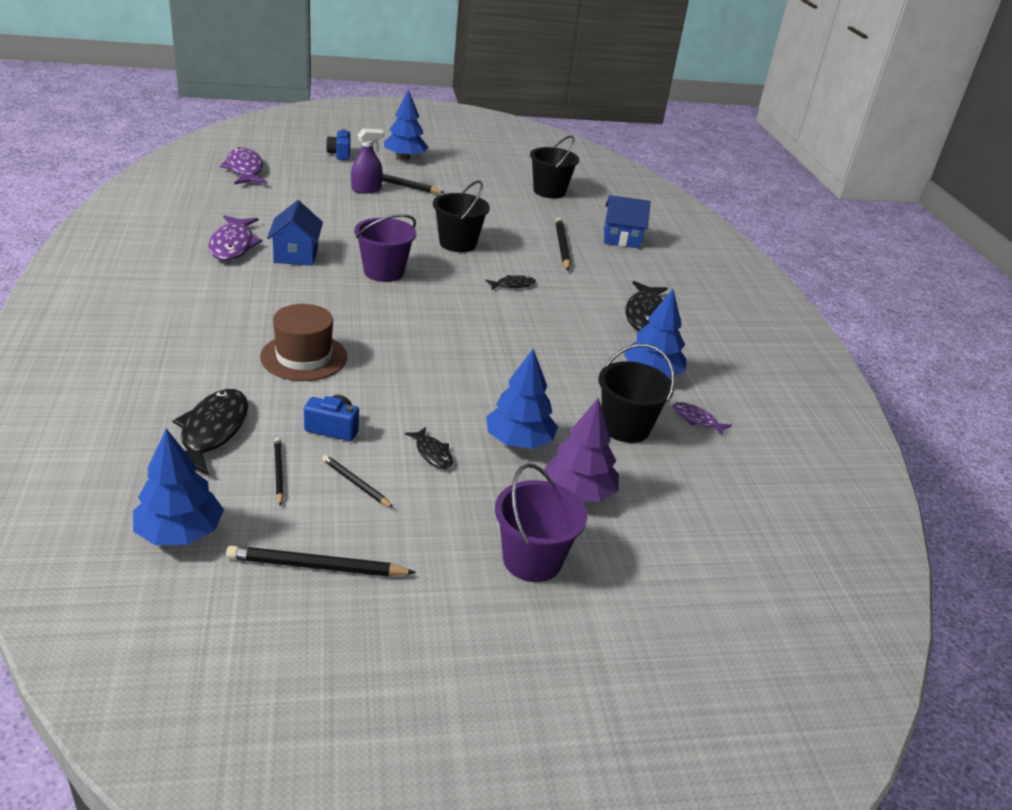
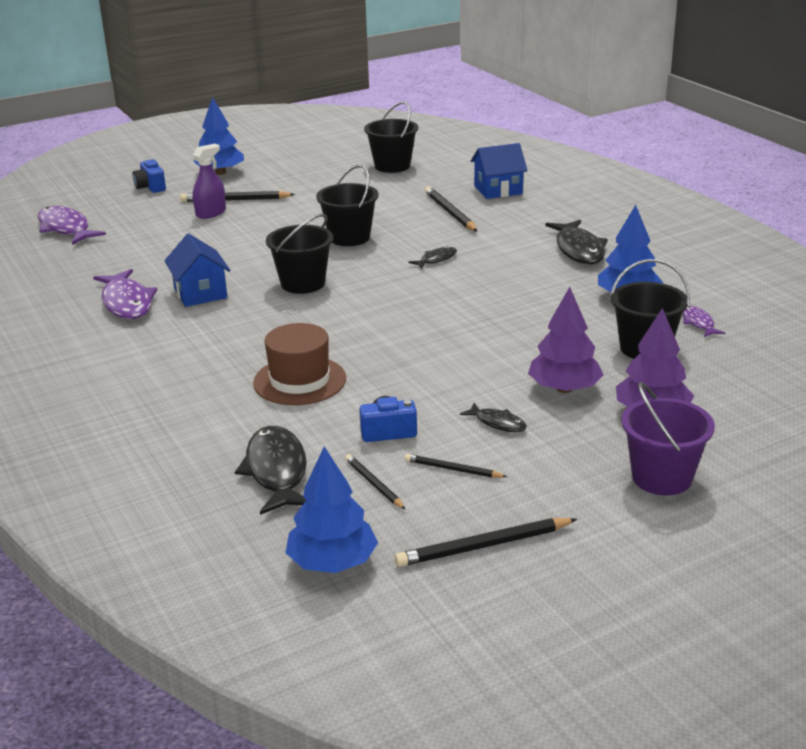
camera: 15 degrees left, 5 degrees down
(384, 272) = (303, 283): purple bucket -> black bucket
(519, 441) = (564, 389): blue tree -> purple tree
(696, 419) = (698, 323): purple fish -> purple fish turned 60 degrees clockwise

